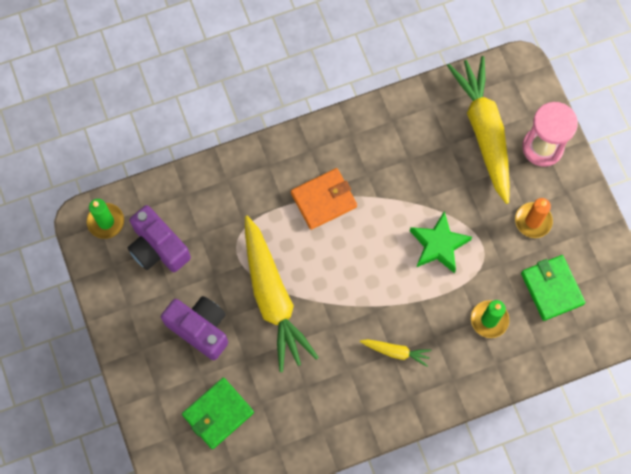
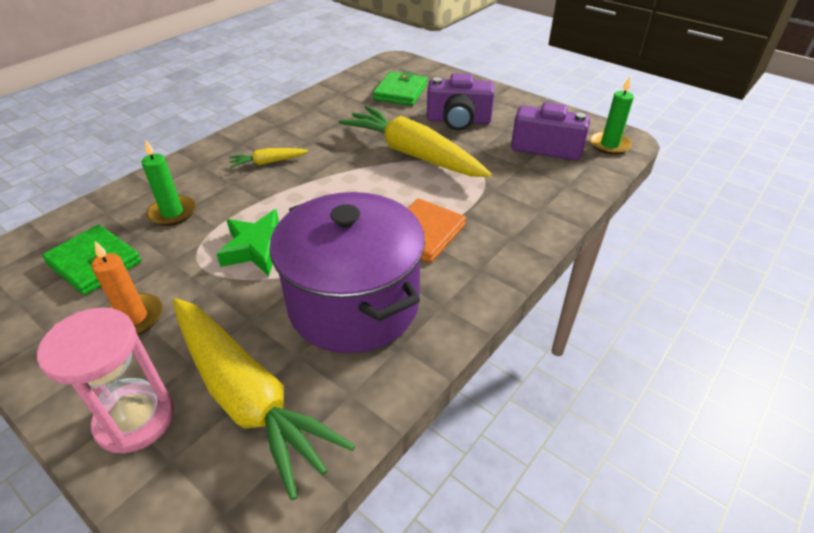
camera: 150 degrees right, 30 degrees down
(401, 163) = (354, 304): none -> purple pot

